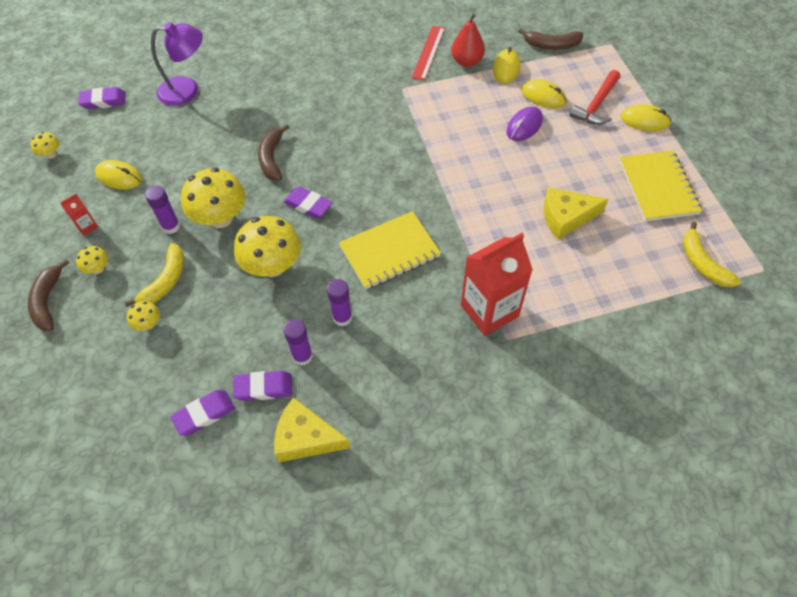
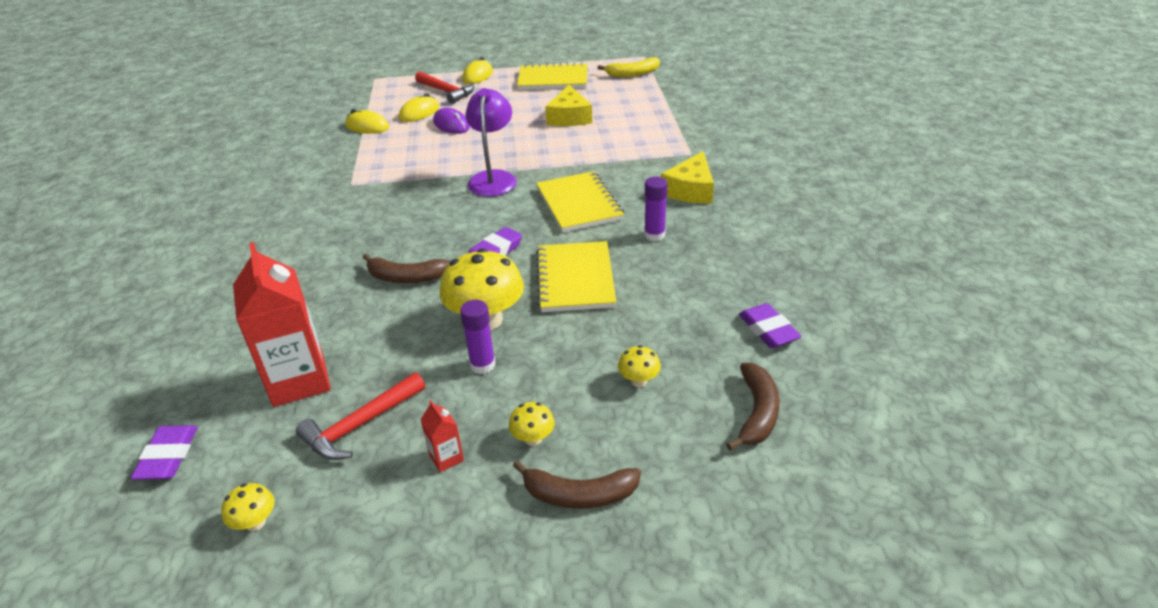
camera: 80 degrees left, 20 degrees down
(119, 177) = (360, 425): yellow mouse -> red hammer
(166, 281) = (574, 367): yellow banana -> none
(187, 90) = (221, 355): purple lamp -> purple lamp (493, 178)
(263, 388) = (735, 287): purple eraser -> none
(273, 266) = (575, 279): yellow mushroom -> yellow notebook
(302, 356) = (698, 261): purple glue stick -> none
(306, 438) = (793, 261): yellow cheese -> yellow cheese (690, 190)
(428, 52) = (307, 165): red ruler -> none
(467, 61) = (340, 145): red pear -> none
(489, 311) = (660, 158): red carton -> red carton (299, 381)
(551, 45) = (353, 103): brown banana -> brown banana (757, 413)

